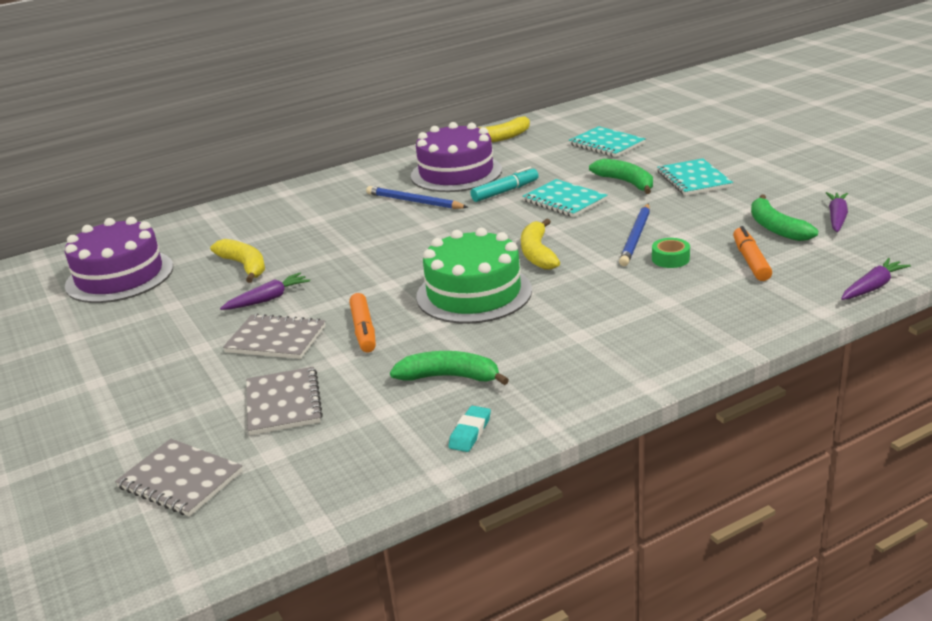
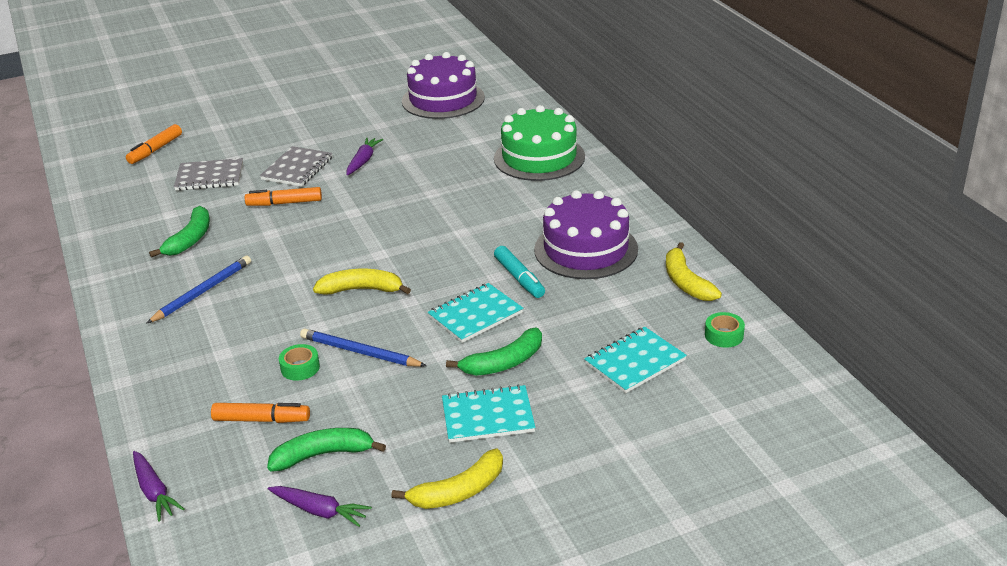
camera: 95 degrees right, 5 degrees up
(180, 480) = (155, 150): grey notebook -> orange marker
(244, 266) = (428, 147): yellow banana -> yellow banana (458, 491)
(267, 299) = (363, 161): purple carrot -> purple carrot turned 135 degrees counterclockwise
(415, 202) = (520, 224): blue pencil -> blue pencil (202, 292)
(470, 432) = (117, 246): turquoise eraser -> none
(474, 293) = (308, 253): green cake -> green cake (539, 157)
(565, 123) = (724, 335): none -> green tape

